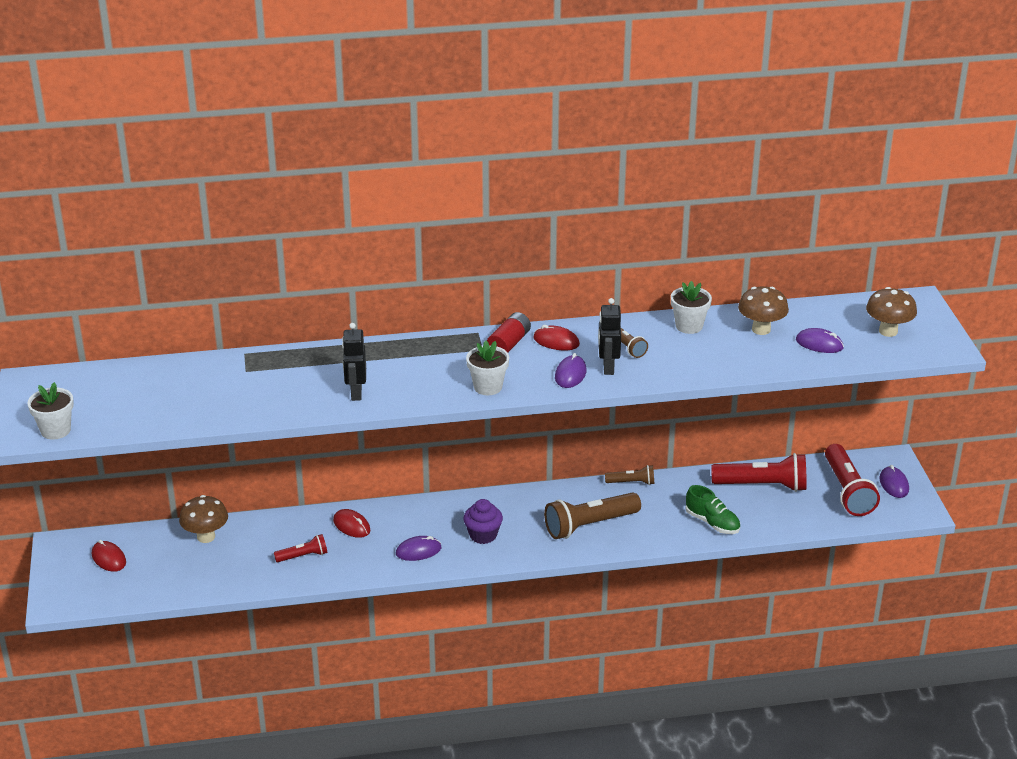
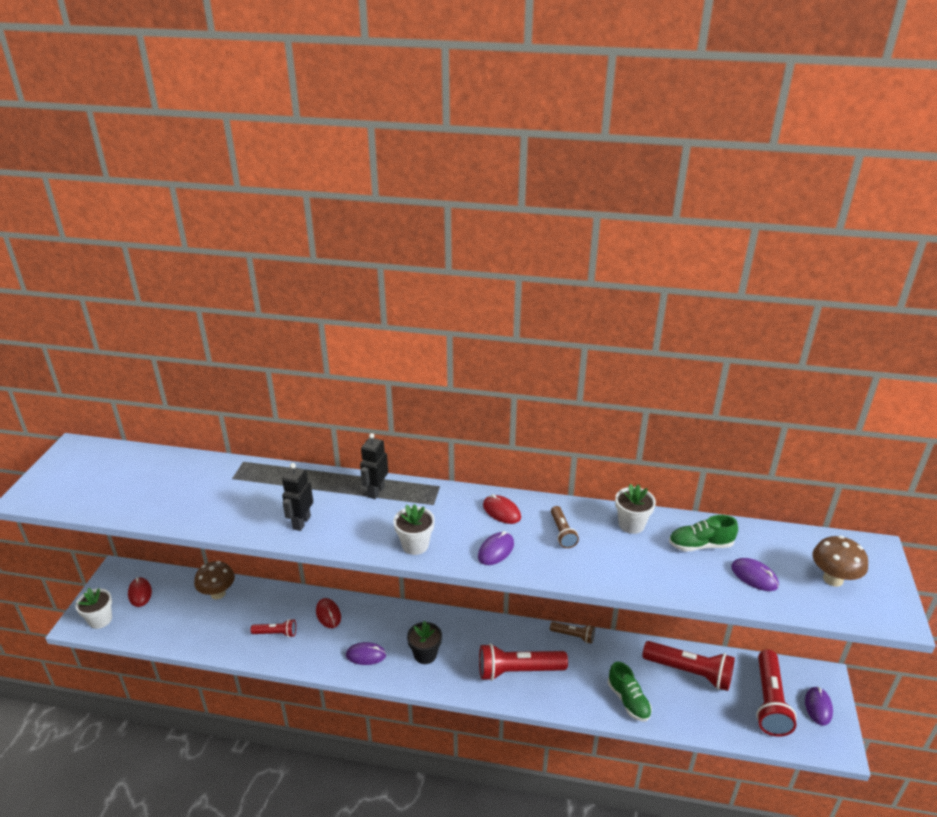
camera: 20 degrees right, 0 degrees up
(55, 430) = (52, 498): white flower pot -> white flower pot (100, 620)
(483, 535) = (425, 654): purple cupcake -> black flower pot
(509, 343) = (459, 504): red battery -> none
(589, 525) = (518, 670): brown flashlight -> red flashlight
(608, 368) = (534, 552): black robot -> black robot (376, 491)
(761, 329) = (700, 545): brown mushroom -> green shoe

